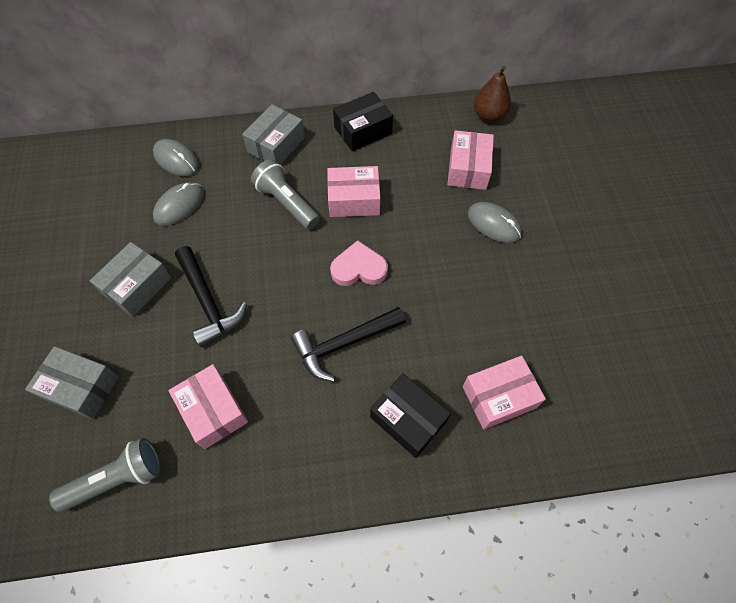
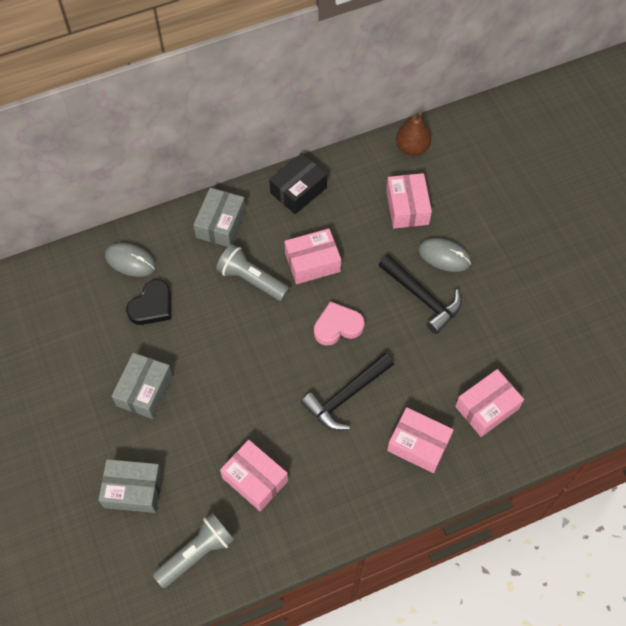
camera: 15 degrees left, 0 degrees up
(179, 205) = (152, 306): grey mouse -> black heart
(208, 302) = (214, 389): black hammer -> black hammer (422, 297)
(408, 419) = (418, 444): black box -> pink box

